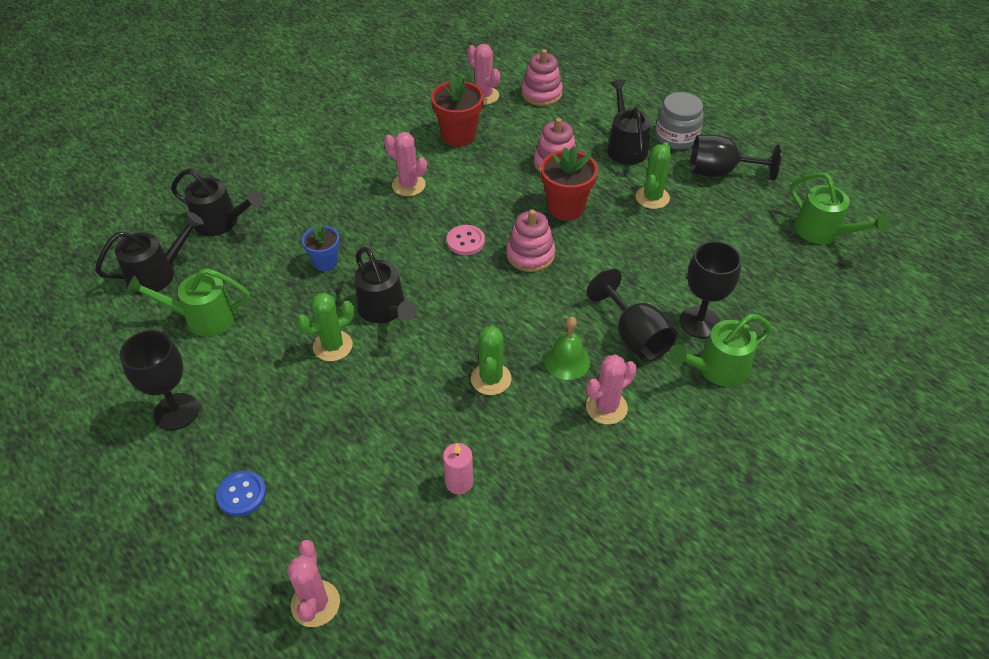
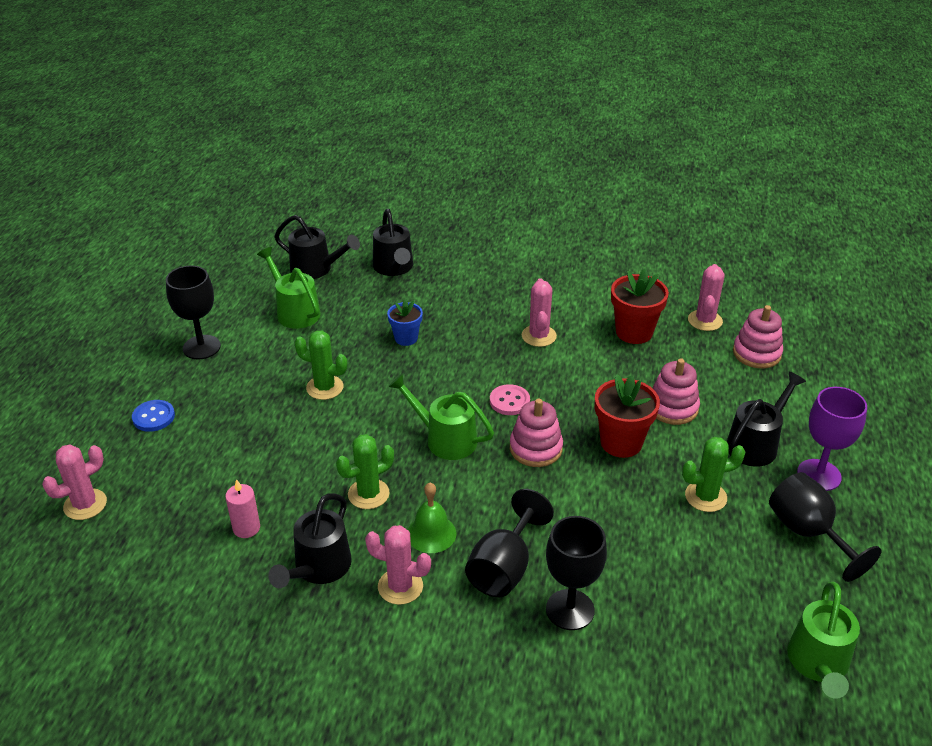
camera: 55 degrees right, 10 degrees down
(385, 310) = (386, 395): black watering can -> black watering can (318, 568)
(676, 137) = (819, 475): grey jar -> purple goblet
(717, 369) = (519, 651): green watering can -> green watering can (444, 439)

